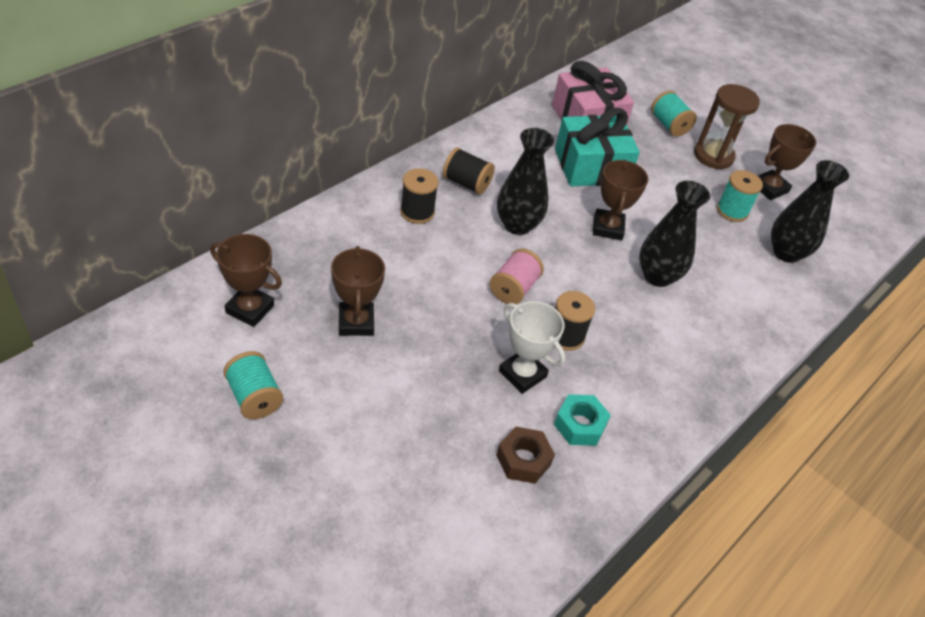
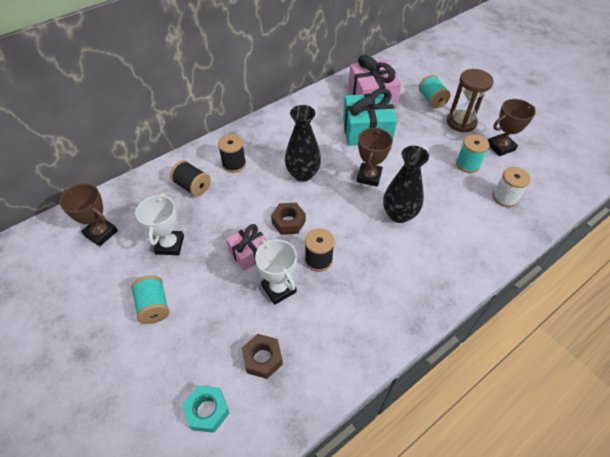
camera: 15 degrees right, 5 degrees up
(254, 397) = (85, 299): turquoise spool -> turquoise spool (154, 306)
(356, 322) = (170, 245): brown trophy -> white trophy
(466, 183) = (274, 143): black spool -> black spool (192, 186)
(471, 329) = (249, 253): none -> pink gift
(514, 288) = (288, 222): pink spool -> brown nut
(580, 425) = (312, 332): turquoise nut -> turquoise nut (207, 411)
(786, 253) = (505, 197): black vase -> white spool

